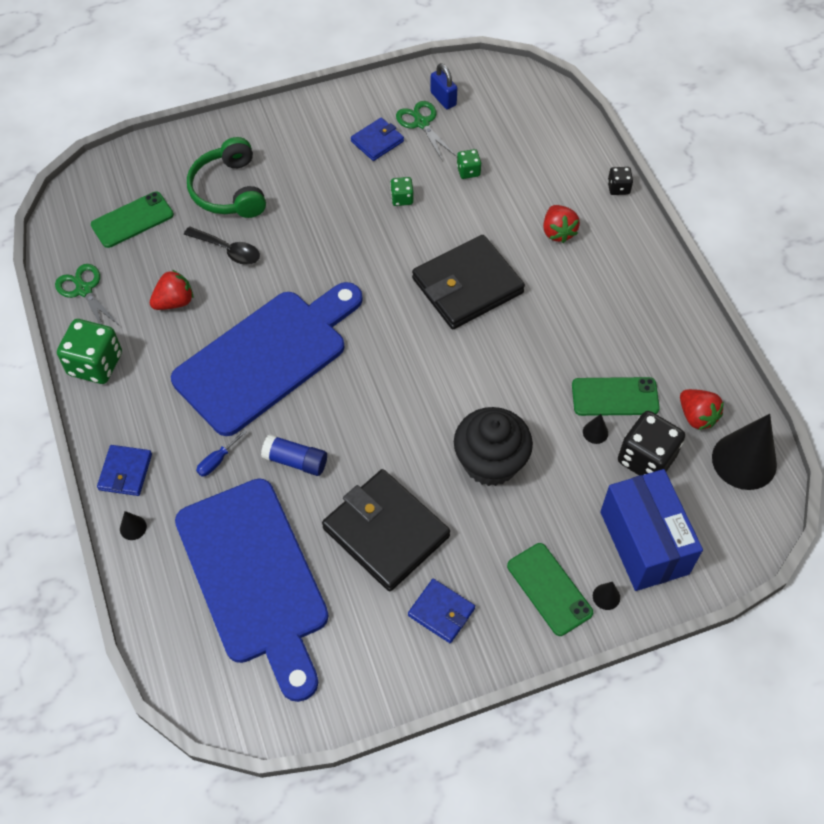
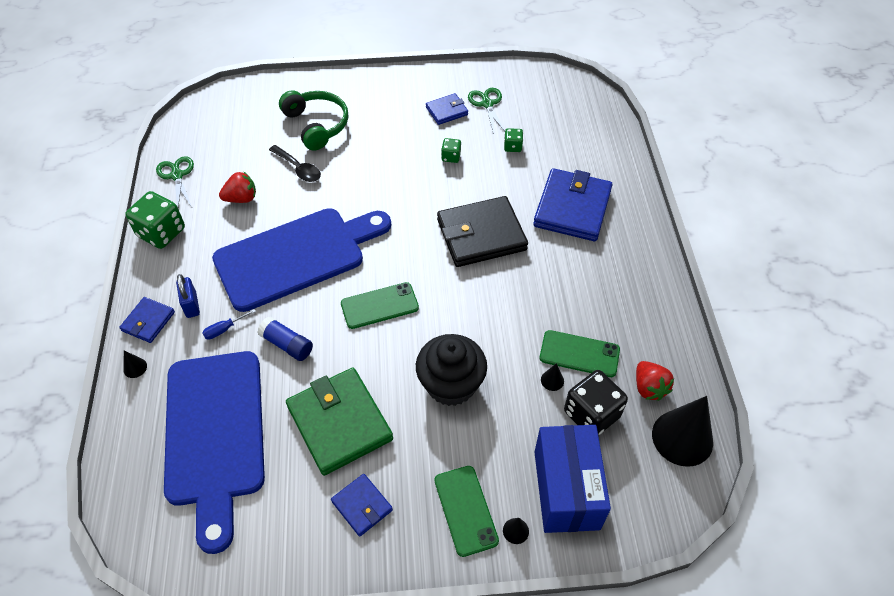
camera: 15 degrees right, 5 degrees down
(132, 220) = (235, 132): green phone -> green phone (379, 306)
(229, 190) = (317, 125): green headphones -> green headphones turned 150 degrees clockwise
(386, 532) = (339, 423): black wallet -> green wallet
(443, 99) = (511, 89): blue padlock -> blue padlock (191, 305)
(558, 232) = (572, 208): red strawberry -> blue wallet
(618, 188) = (635, 183): black dice -> none

